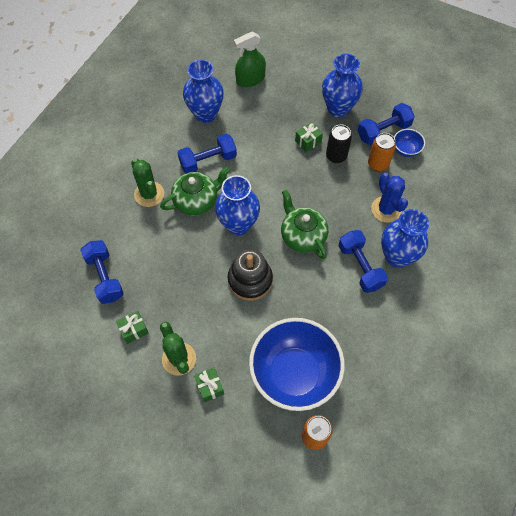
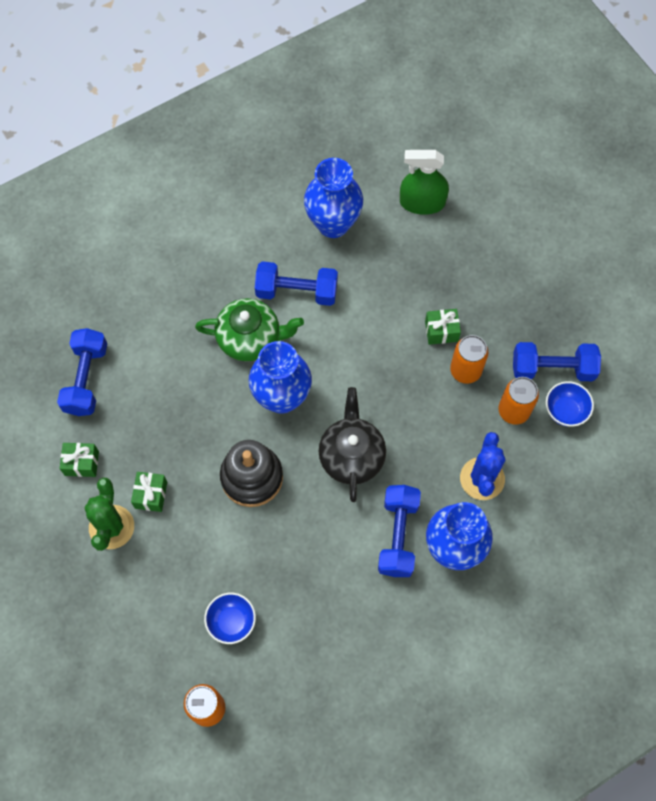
camera: 30 degrees right, 5 degrees up
(149, 194) = (198, 299): green cactus -> none
(210, 387) = (126, 580): green gift -> green gift (151, 495)
(294, 373) = (231, 622): blue bowl -> blue bowl, size x0.41
(302, 236) = (351, 456): green teapot -> black teapot
(336, 156) = (465, 370): black can -> orange can
(338, 109) = (512, 304): blue vase -> none

